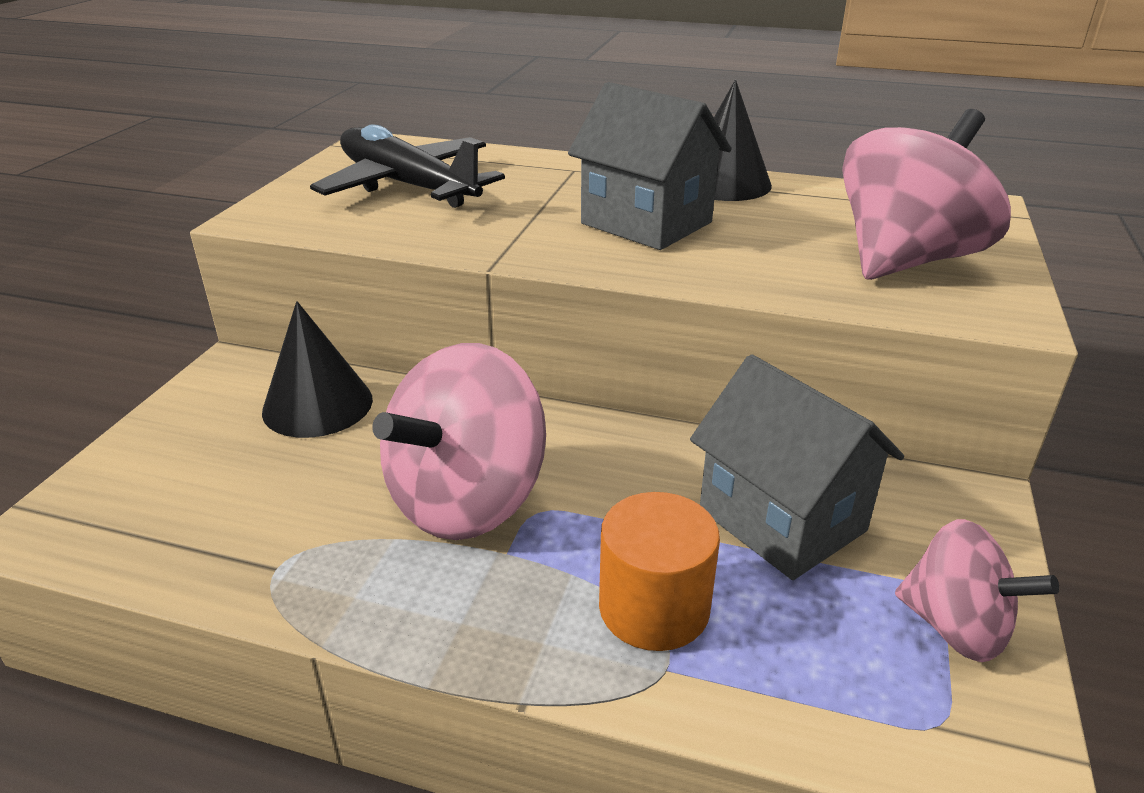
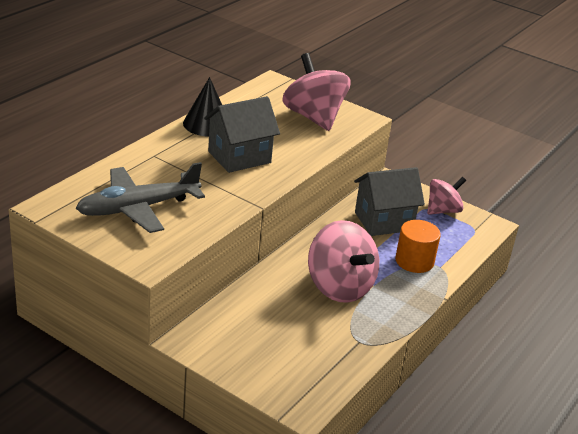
camera: 75 degrees left, 0 degrees up
(317, 405) = (244, 316): black cone -> none
(408, 186) = (138, 208): black plane -> grey plane

